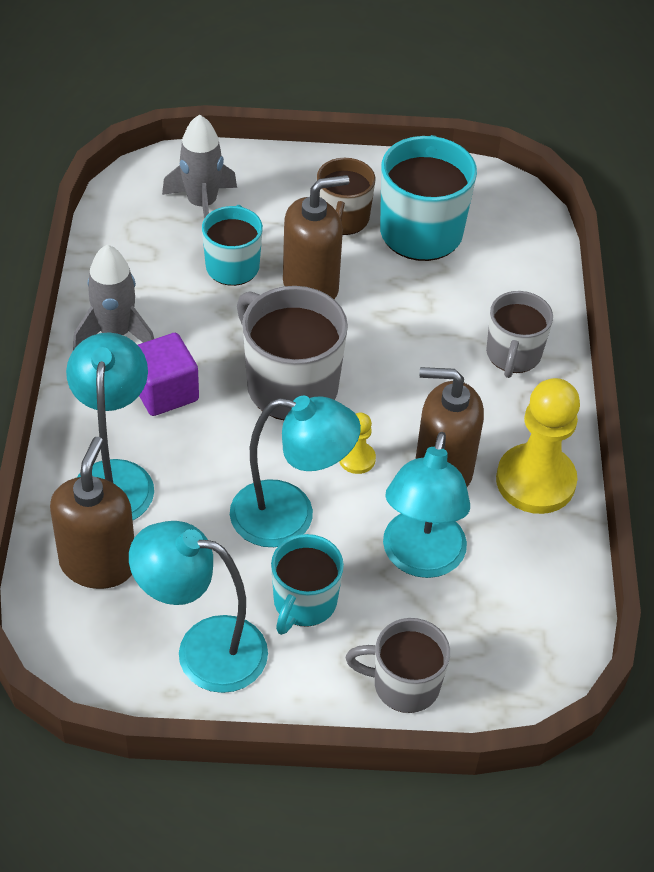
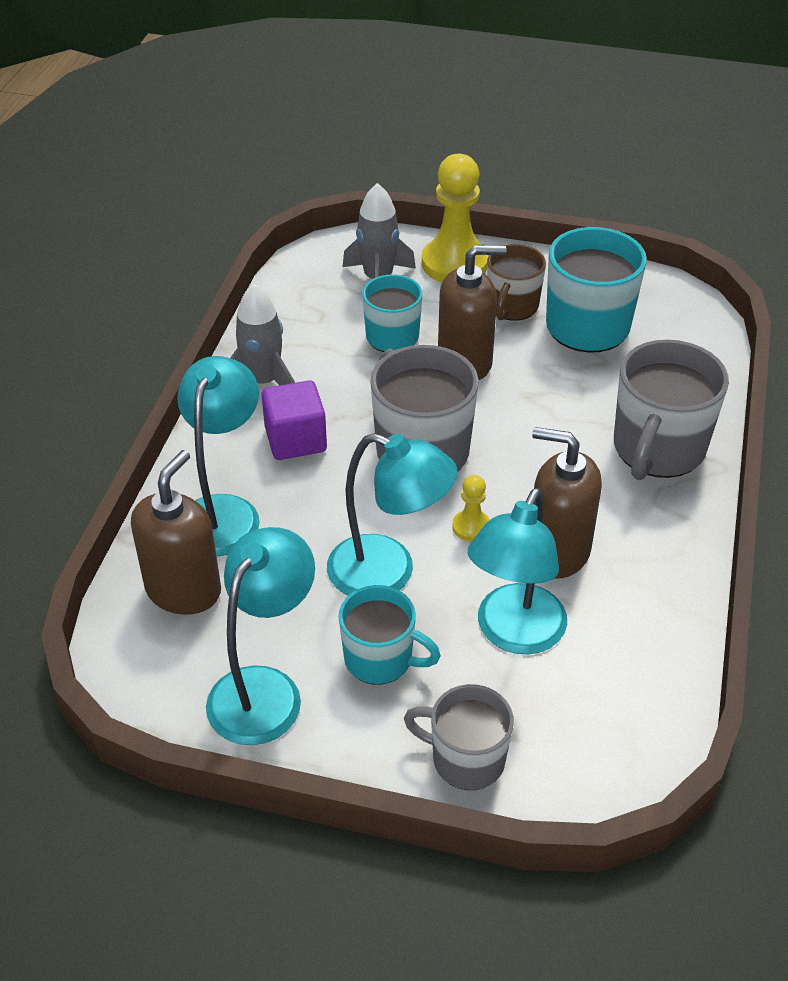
camera: 15 degrees right, 5 degrees down
(203, 649) = (264, 689): turquoise lamp -> turquoise lamp turned 90 degrees clockwise
(304, 603) = (380, 659): turquoise mug -> turquoise mug turned 105 degrees counterclockwise
(513, 355) = (657, 449): grey mug -> grey mug, size x1.59
(535, 481) = (655, 574): yellow pawn -> yellow pawn (454, 263)

